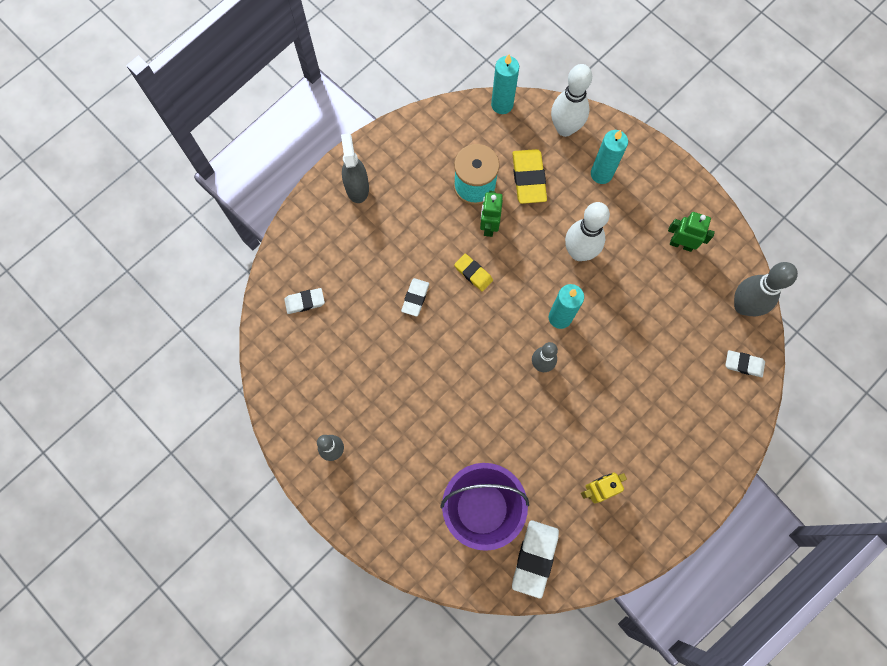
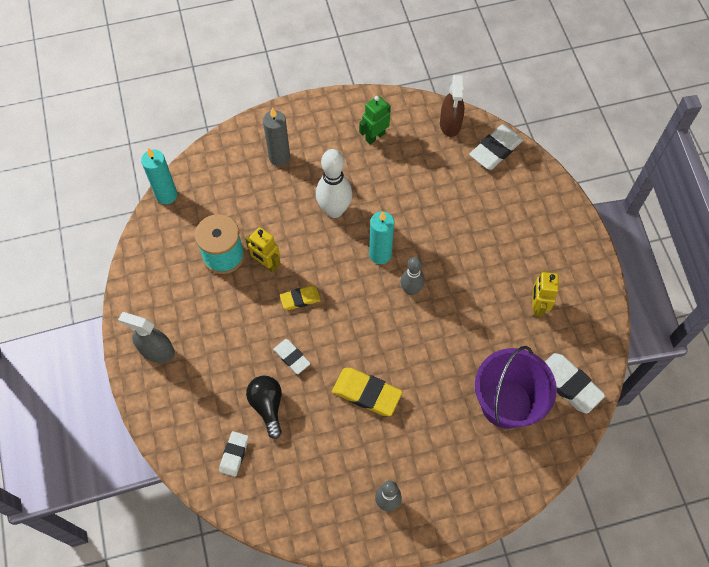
camera: 60 degrees left, 10 degrees down
(361, 303) = (267, 406): none -> black light bulb
(489, 226) = (266, 264): green robot -> yellow robot
(528, 178) = (246, 211): yellow eraser -> yellow eraser (366, 393)
(565, 128) = (222, 161): white bowling pin -> none
(601, 174) = (279, 157): turquoise candle -> grey candle
(743, 306) = (450, 124): grey bowling pin -> brown spray bottle
(743, 364) = (495, 150): white eraser -> white eraser, size x1.65

